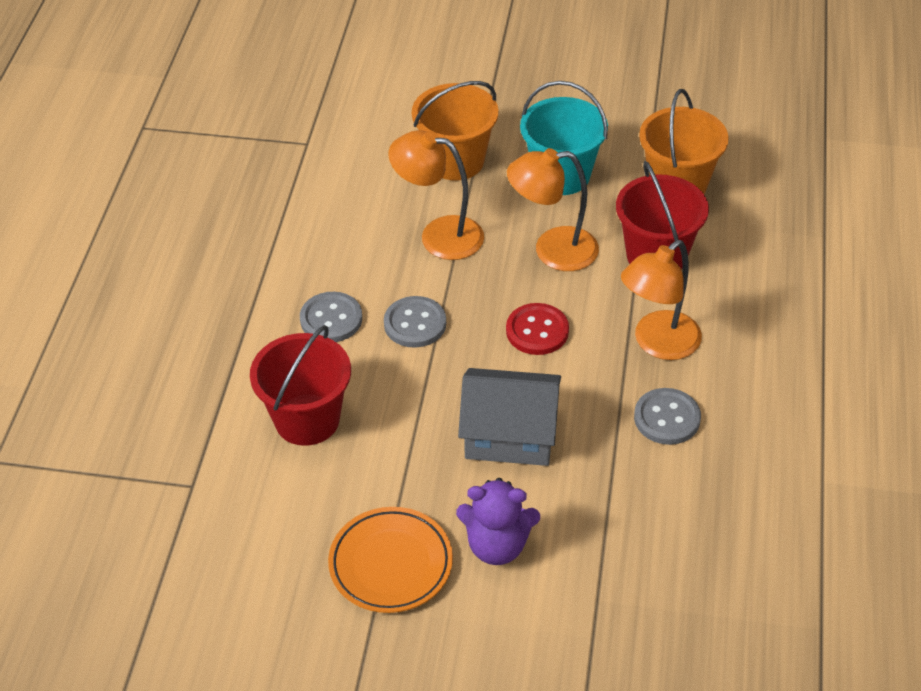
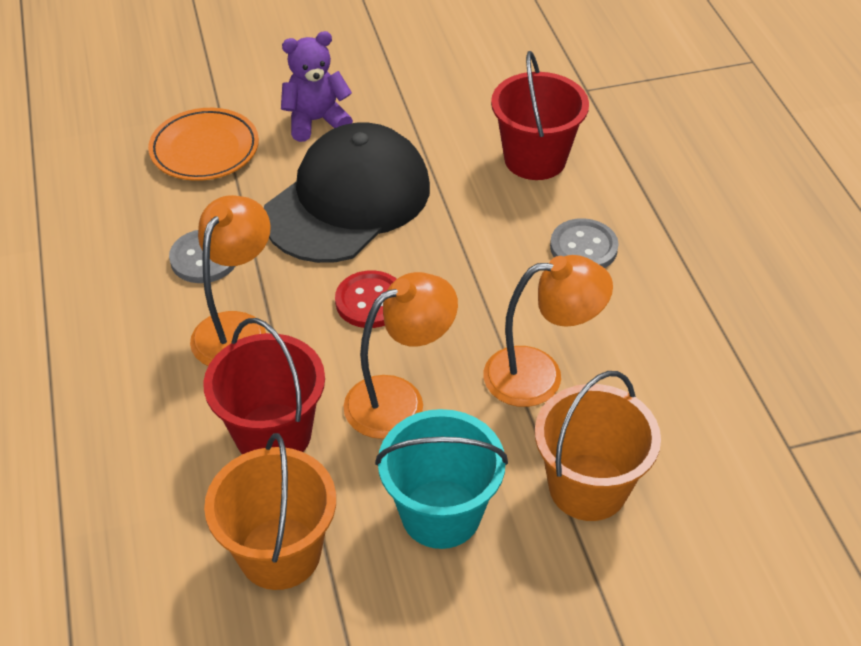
camera: 155 degrees right, 0 degrees up
(391, 564) = (393, 87): orange plate -> orange plate (205, 150)
(415, 324) = (498, 269): grey button -> none
(510, 434) = (348, 200): grey house -> black cap

